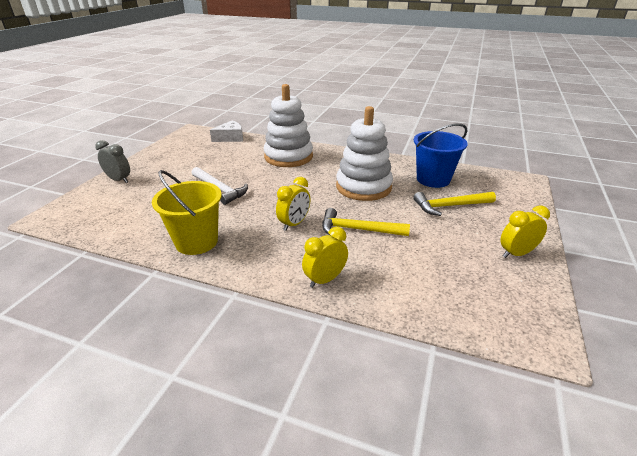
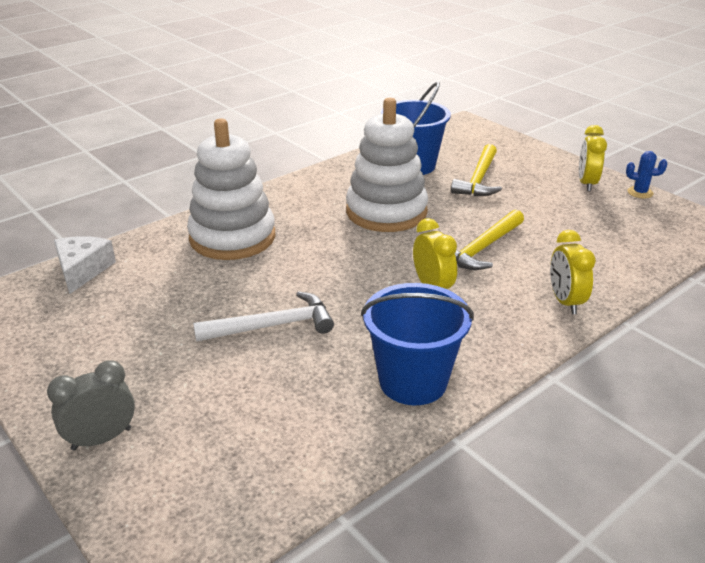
camera: 60 degrees left, 0 degrees up
(196, 242) = (413, 381): yellow bucket -> blue bucket
(544, 286) = (640, 192): none -> blue cactus

